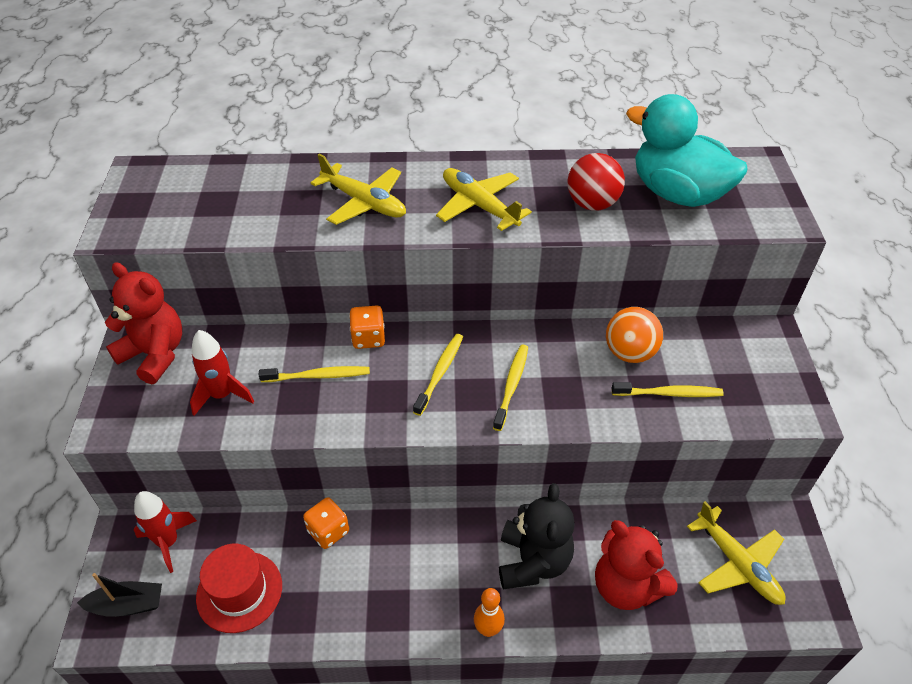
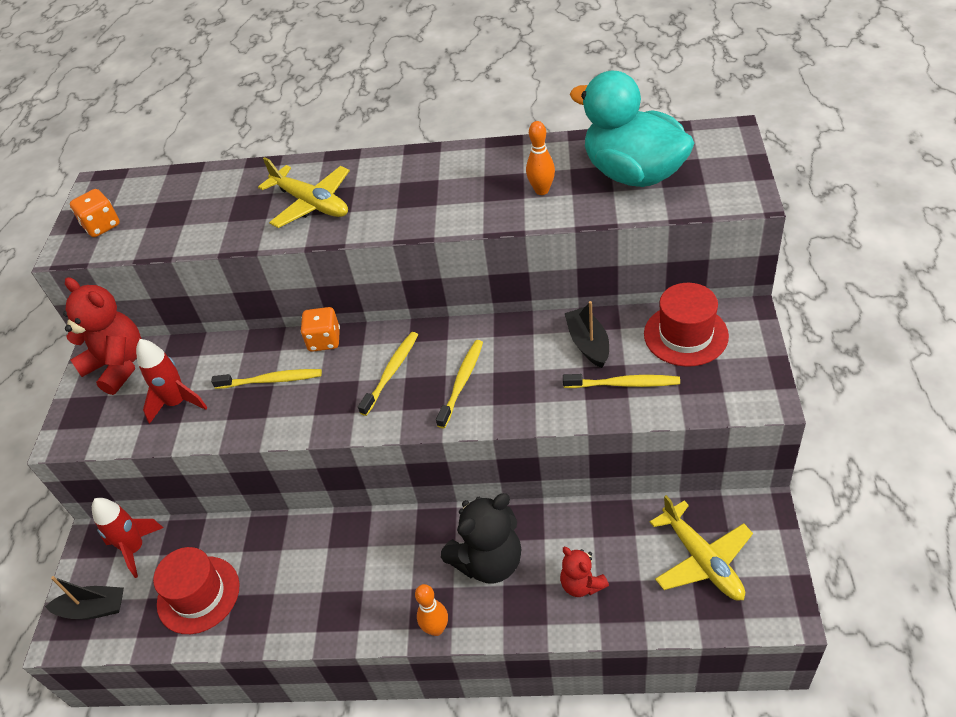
camera: 10 degrees right, 0 degrees up
(328, 531) = (288, 535): orange dice -> orange dice (102, 226)
(479, 206) = (425, 199): yellow plane -> none
(533, 561) = (488, 561): black teddy bear -> black teddy bear turned 45 degrees clockwise
(592, 204) = (542, 190): red ball -> orange bowling pin
(626, 586) = (581, 584): red teddy bear -> red teddy bear, size x0.56
(629, 353) = (588, 343): orange ball -> black boat
(720, 349) = (685, 335): none -> red hat

